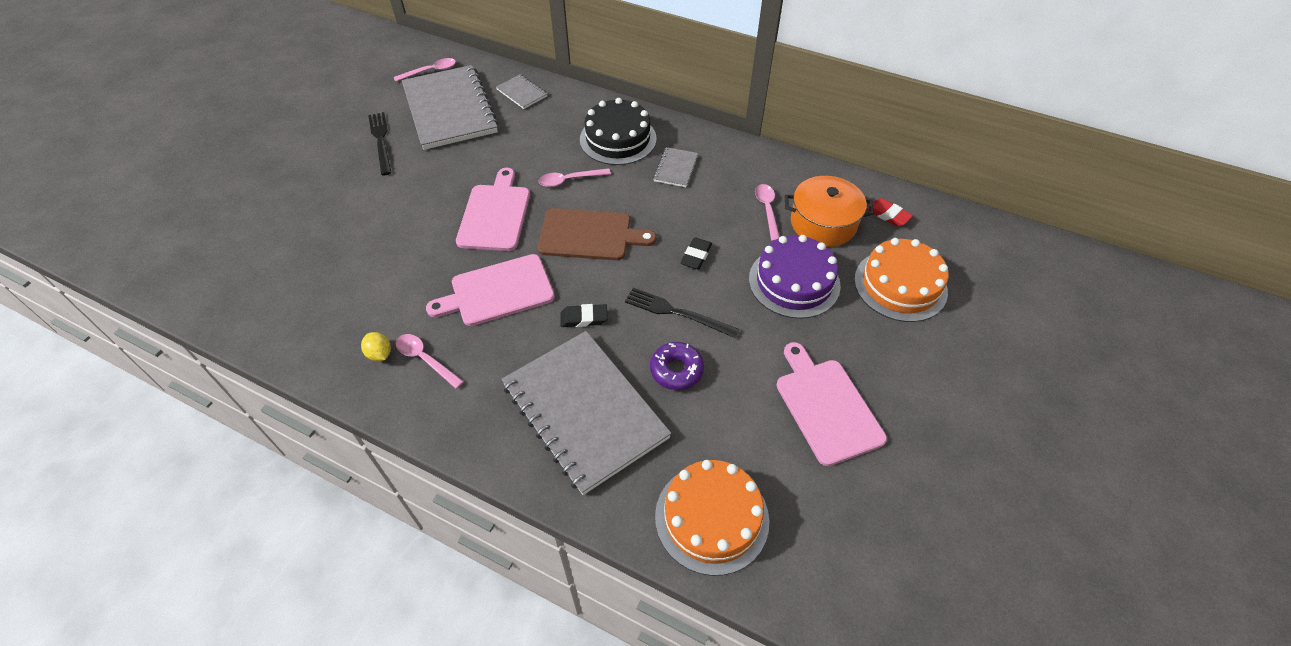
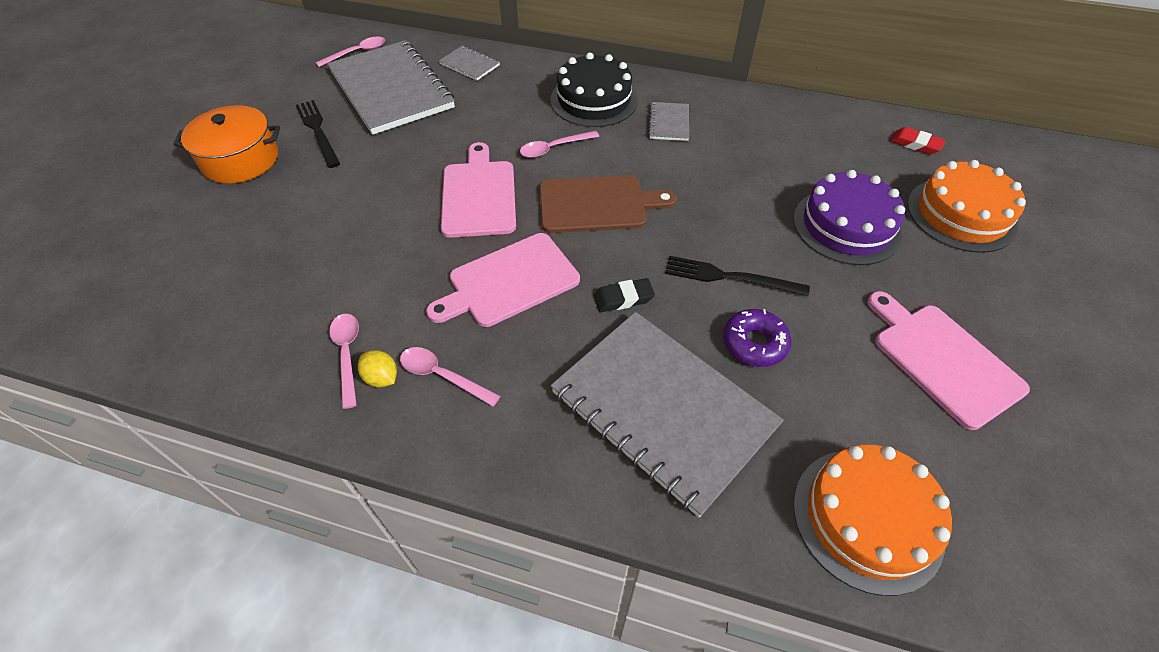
camera: 10 degrees left, 0 degrees up
(696, 256) = (727, 212): black eraser -> none
(767, 210) = (785, 154): pink spoon -> pink spoon (347, 354)
(823, 223) = (851, 160): orange pot -> orange pot (240, 160)

